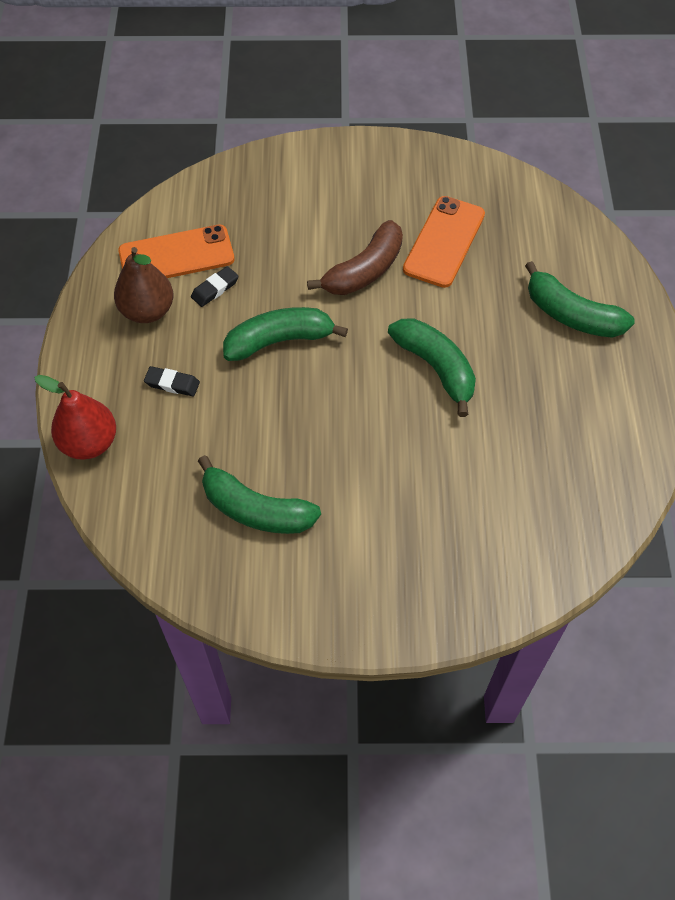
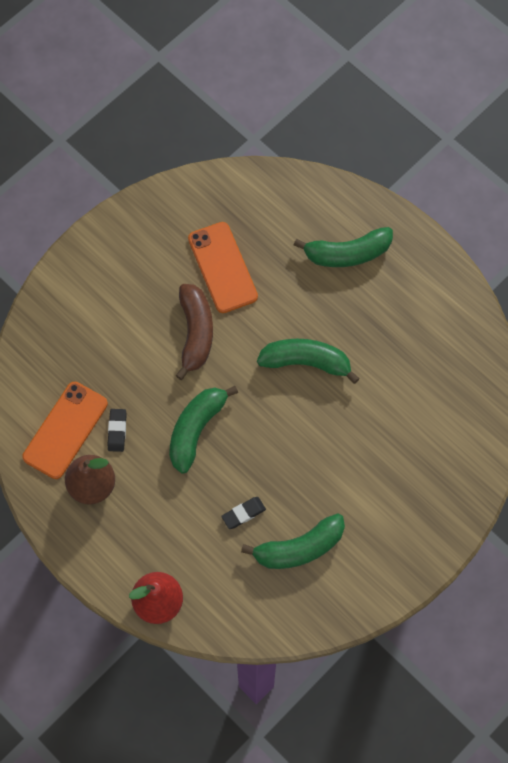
camera: 45 degrees left, 10 degrees up
(172, 384) = (164, 518): black eraser -> black eraser (243, 513)

